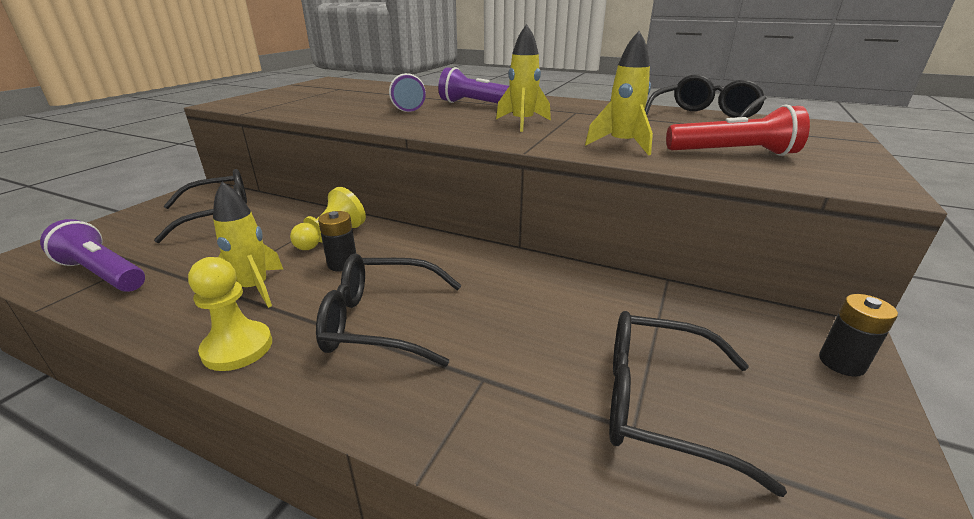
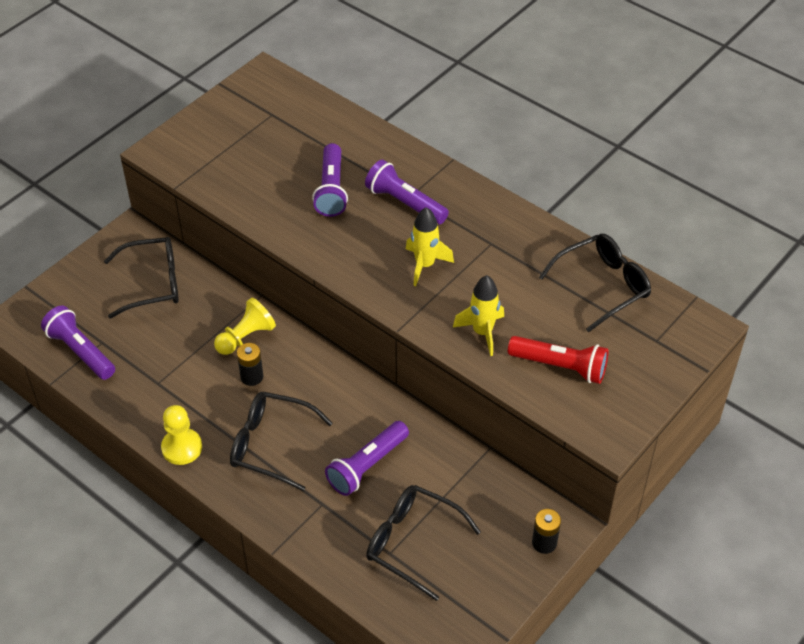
camera: 15 degrees right, 20 degrees up
(255, 289) = (188, 393): yellow rocket -> none
(528, 321) = (367, 466): none -> purple flashlight

